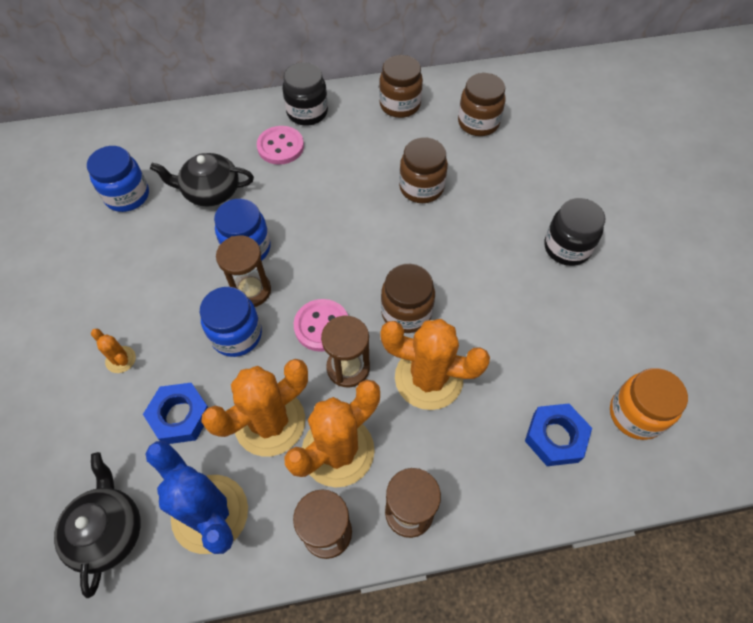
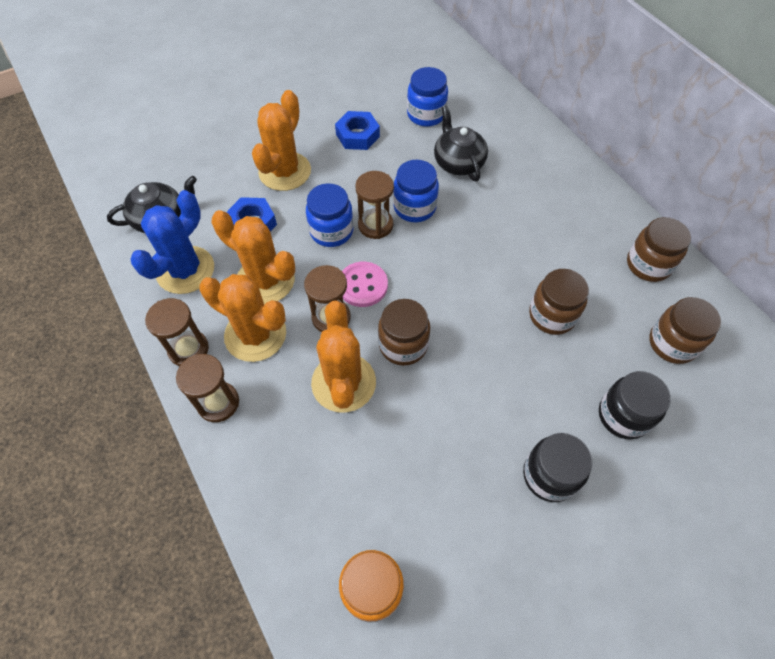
camera: 70 degrees right, 0 degrees up
(120, 359) = (285, 171): orange cactus -> orange cactus, size x2.25
(280, 147) = (534, 190): pink button -> none
(307, 112) = (587, 195): black jar -> black jar (623, 415)
(555, 437) = (321, 510): blue nut -> blue nut (357, 135)

